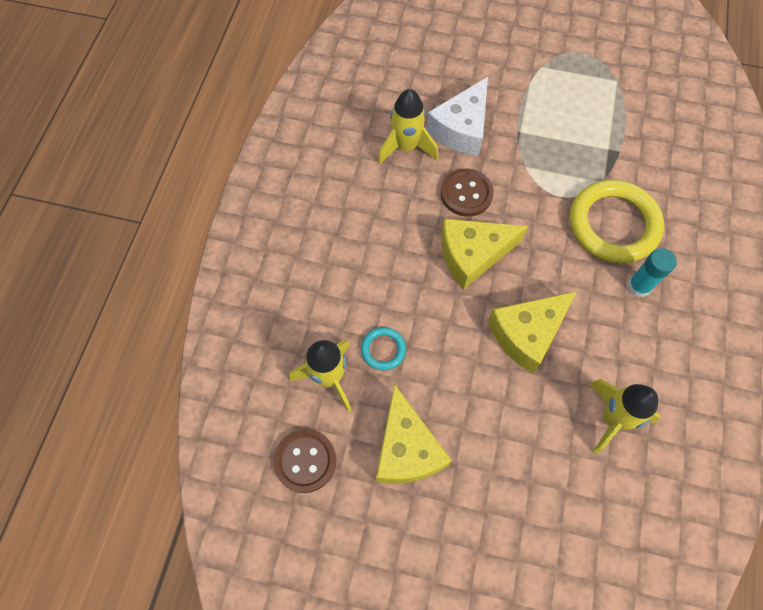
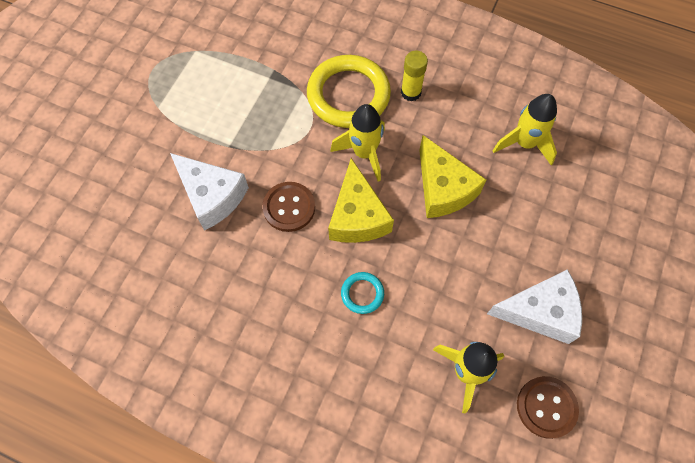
camera: 80 degrees left, 0 degrees up
(383, 349) = (443, 316): turquoise ring -> turquoise ring (362, 293)
(406, 147) = (219, 253): yellow rocket -> yellow rocket (364, 153)
(406, 448) = (540, 312): yellow cheese -> white cheese
(639, 286) = (411, 92): turquoise glue stick -> yellow glue stick

